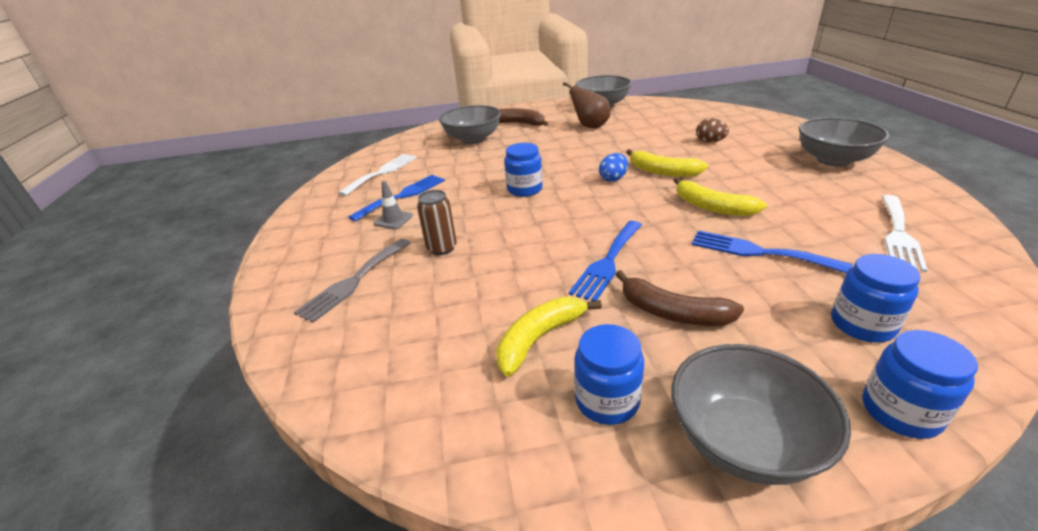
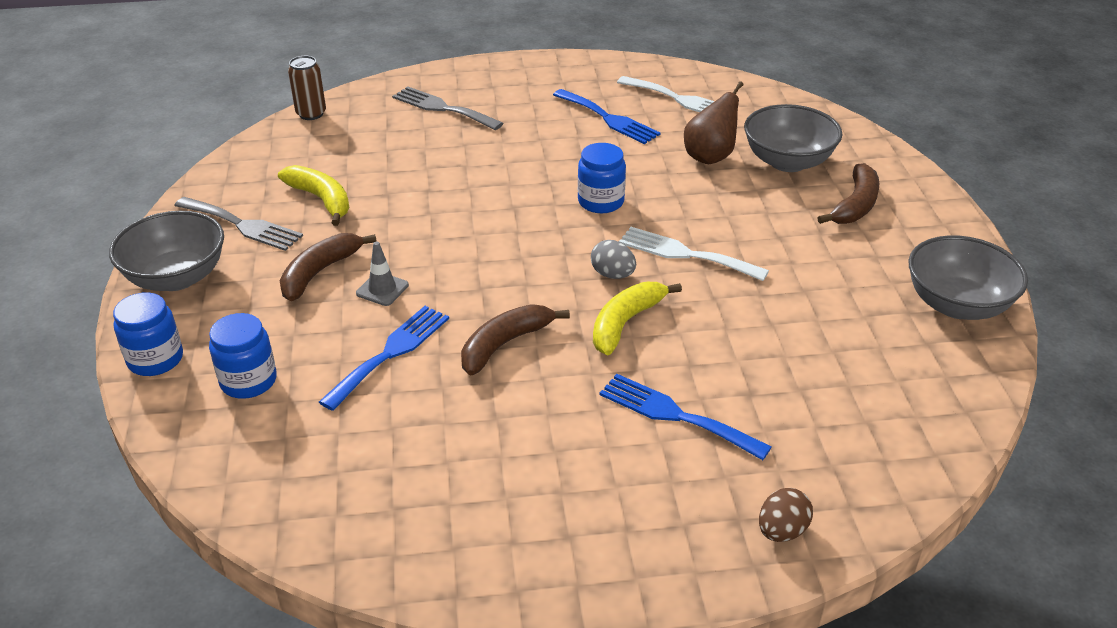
camera: 90 degrees right, 5 degrees up
(393, 220) = (551, 117): grey traffic cone -> grey traffic cone (382, 289)
(442, 248) = (481, 149): brown can -> brown can (311, 114)
(590, 126) = (833, 276): brown pear -> brown pear (710, 157)
(607, 262) = (414, 246): blue fork -> blue fork (676, 415)
(607, 400) = (242, 225): blue jar -> grey fork
(613, 179) = (612, 275): blue egg -> grey egg
(710, 142) = (737, 400): brown egg -> brown egg (781, 531)
(712, 207) = (505, 344): yellow banana -> brown banana
(833, 160) = (625, 525): grey bowl -> none
(898, 234) = (379, 485): white fork -> white fork (685, 254)

